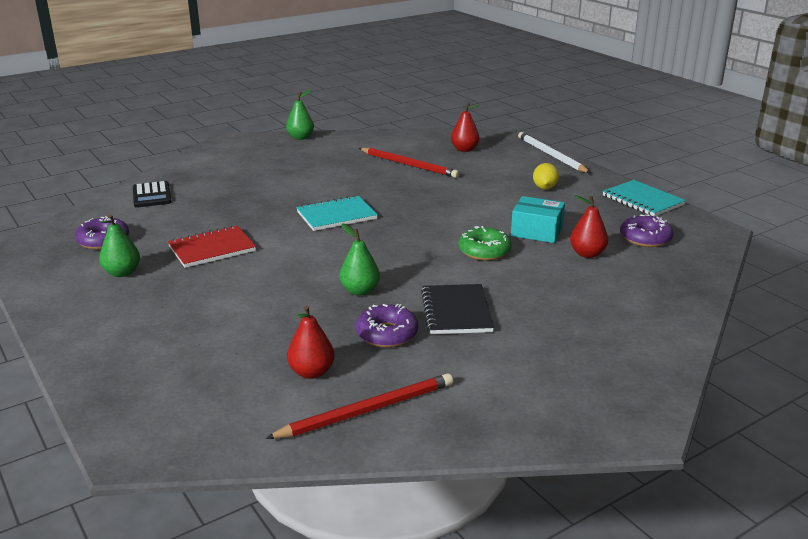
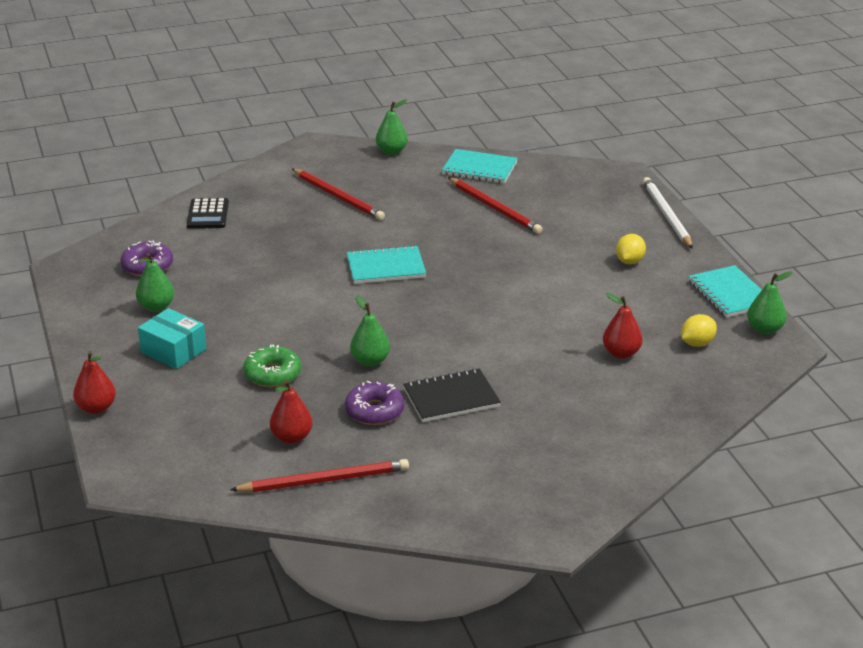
camera: 15 degrees right, 5 degrees up
(212, 249) = (247, 291): red notebook -> none
(268, 171) = (338, 197): none -> red pencil
(380, 141) = (479, 168): none -> turquoise notebook
(456, 311) = (451, 398): black notebook -> black notebook turned 60 degrees clockwise
(464, 149) = (570, 193): red pear -> red pear (96, 408)
(484, 251) = (516, 334): green donut -> green donut (272, 374)
(536, 231) = (585, 318): turquoise box -> turquoise box (173, 351)
(645, 238) = (697, 343): purple donut -> yellow lemon
(691, 221) = (764, 329): none -> green pear

